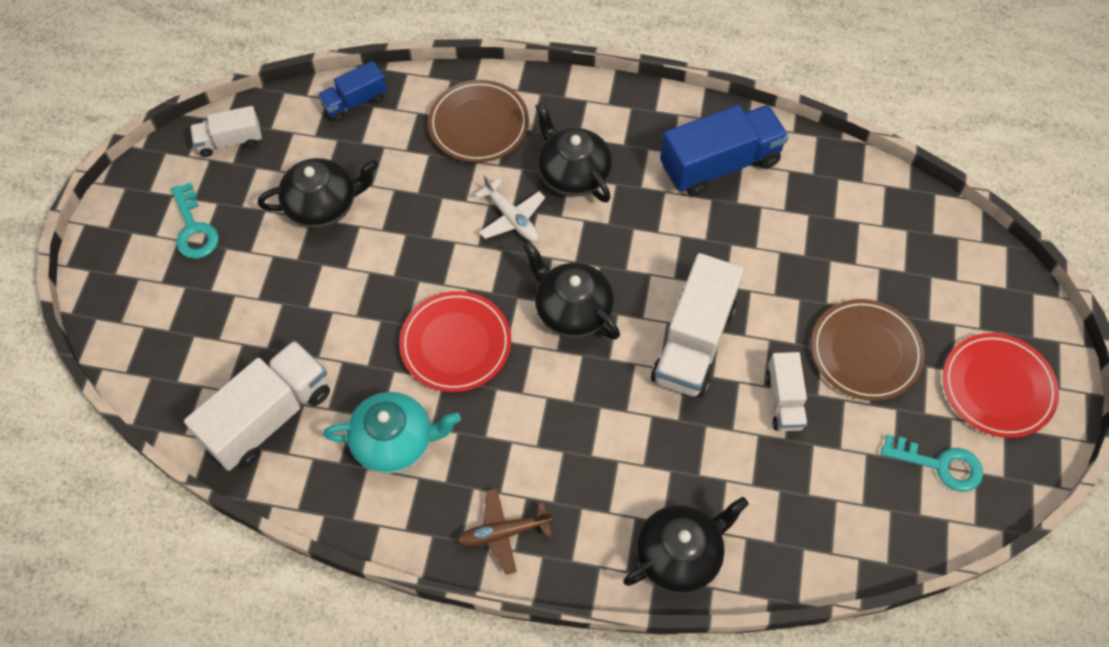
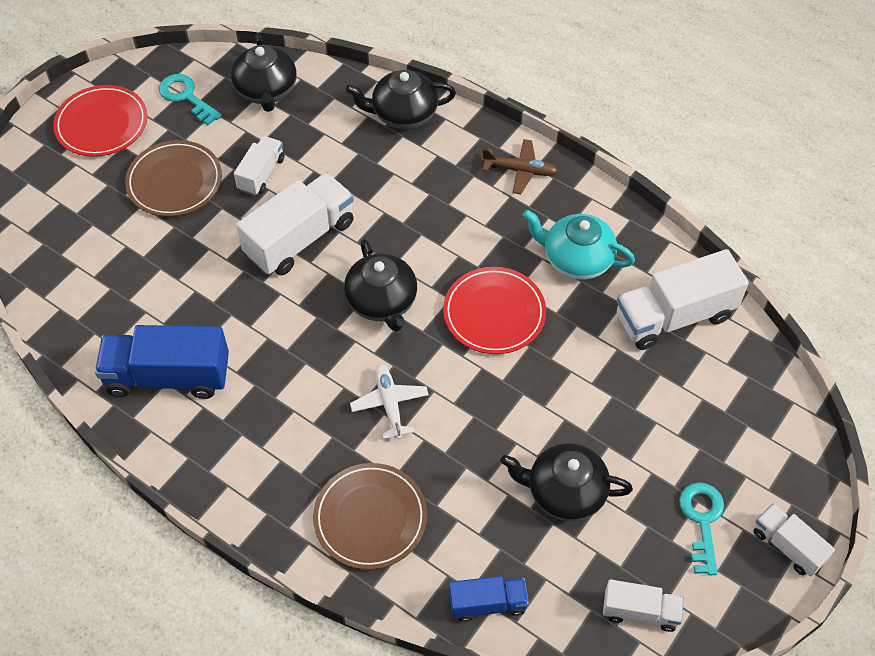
camera: 155 degrees left, 5 degrees down
(113, 236) = (787, 546): none -> white truck
(573, 174) = (308, 424): black teapot -> black teapot (266, 90)

